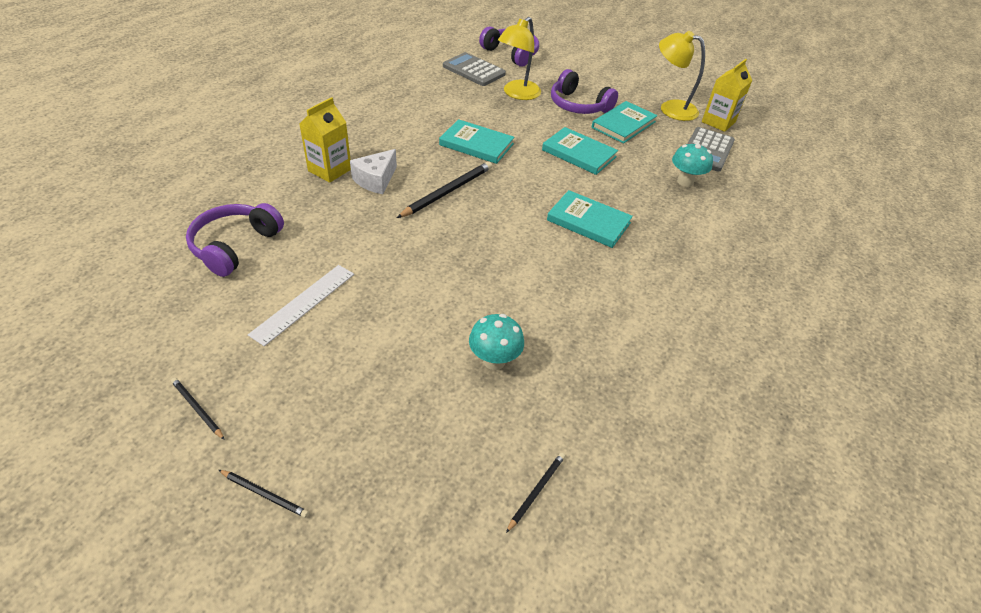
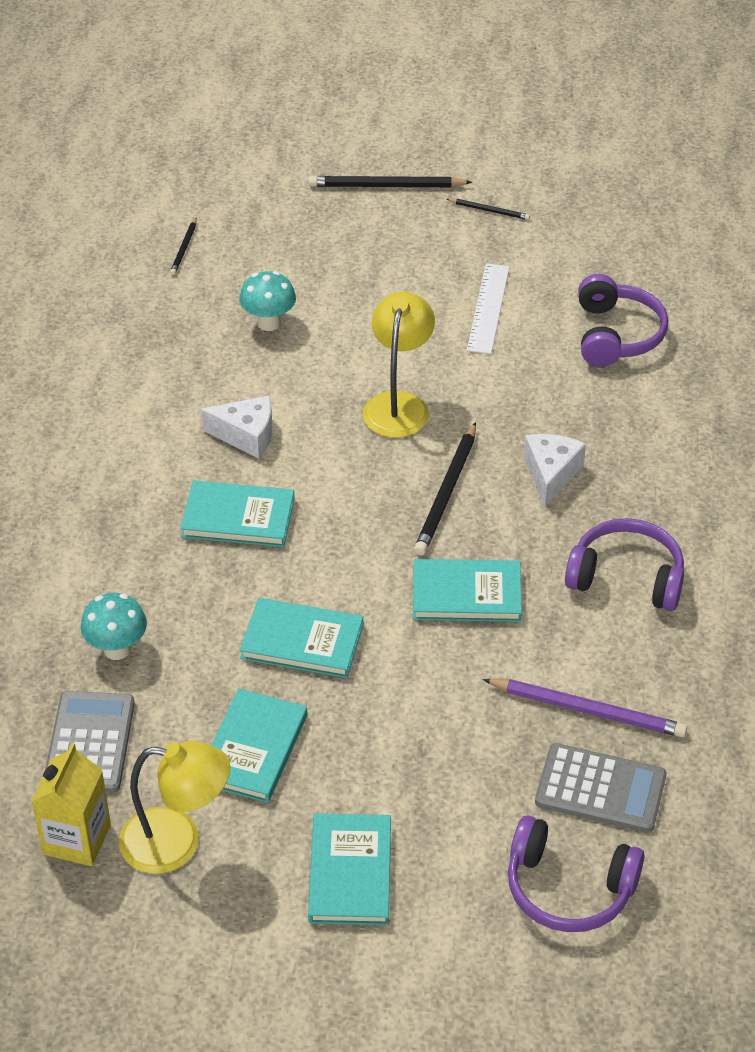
camera: 160 degrees right, 0 degrees up
(264, 494) = (386, 186): black pencil -> black pencil, size x1.90
(329, 170) = (622, 466): yellow carton -> none
(455, 91) = (588, 710): none -> purple pencil
(517, 94) = (478, 752): yellow lamp -> yellow lamp (398, 404)
(559, 271) = (246, 435): none -> white cheese
(578, 105) = (354, 768): purple headphones -> purple headphones (626, 577)
(597, 80) = (350, 872): none -> turquoise book

